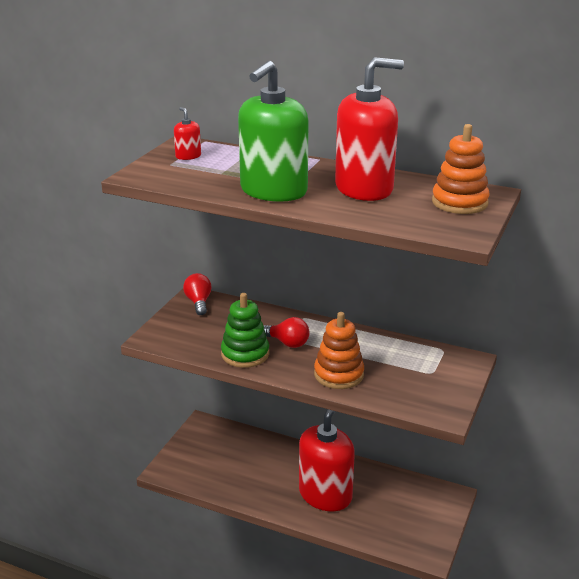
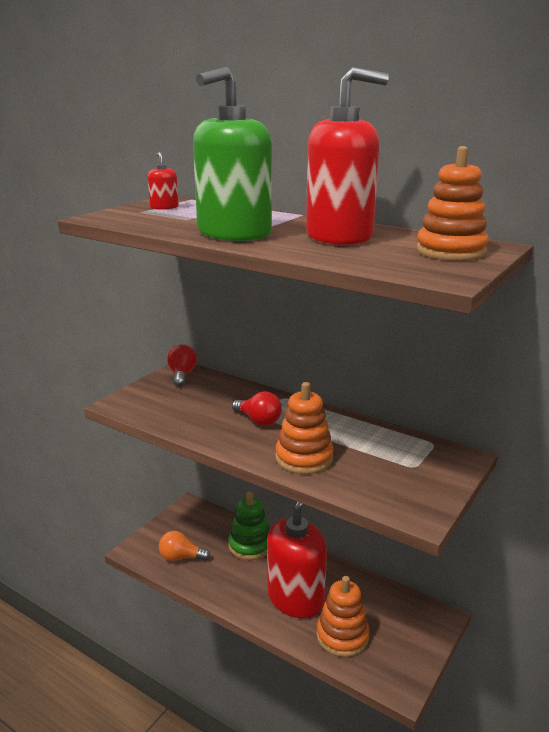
camera: 10 degrees right, 5 degrees down
(210, 472) = (181, 557): none -> orange light bulb
(245, 354) = (208, 427): green stacking toy -> green stacking toy (250, 545)
(373, 521) = (342, 636): none -> orange stacking toy

